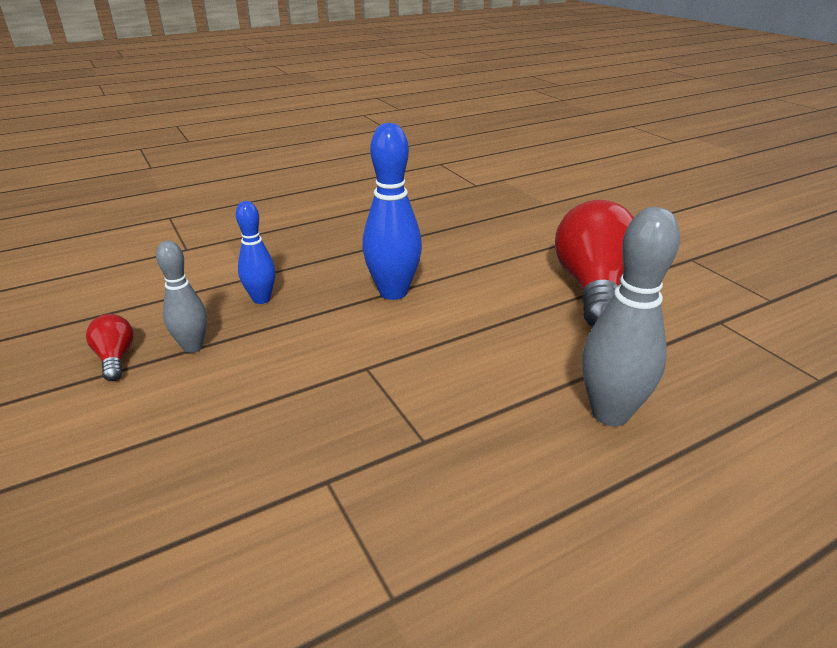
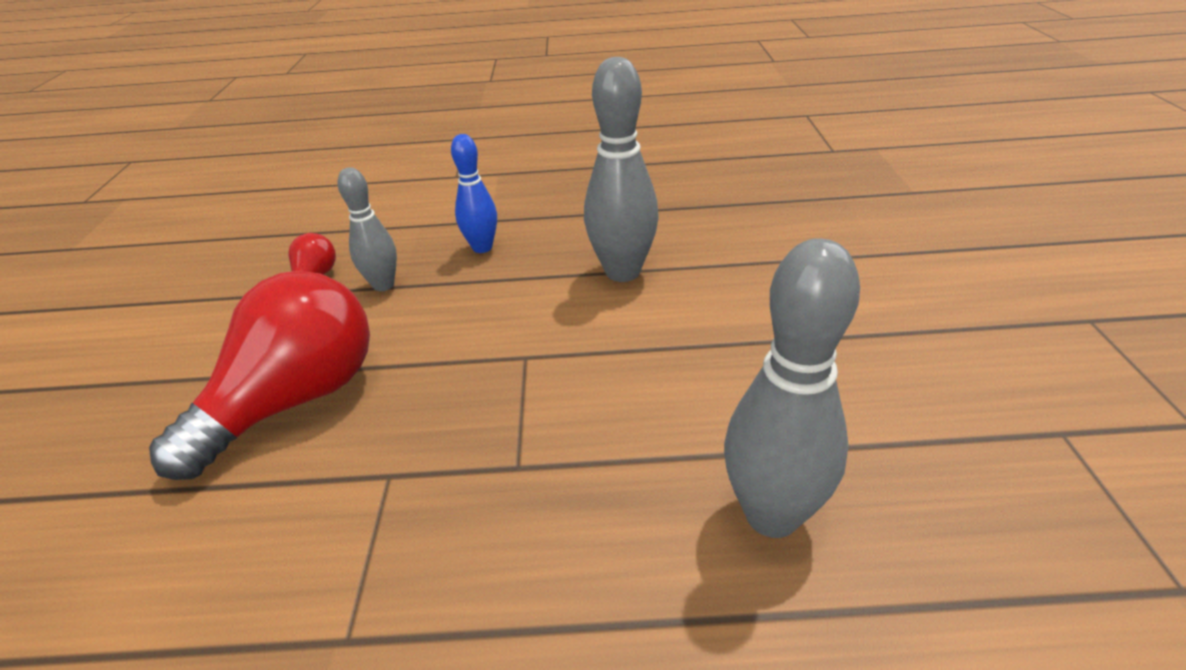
camera: 30 degrees right, 5 degrees up
(393, 292) = (623, 272): blue bowling pin -> grey bowling pin
(592, 288) = (888, 327): red light bulb -> red light bulb (296, 400)

